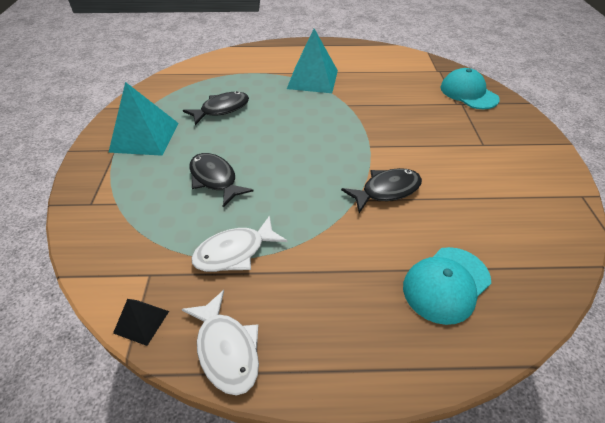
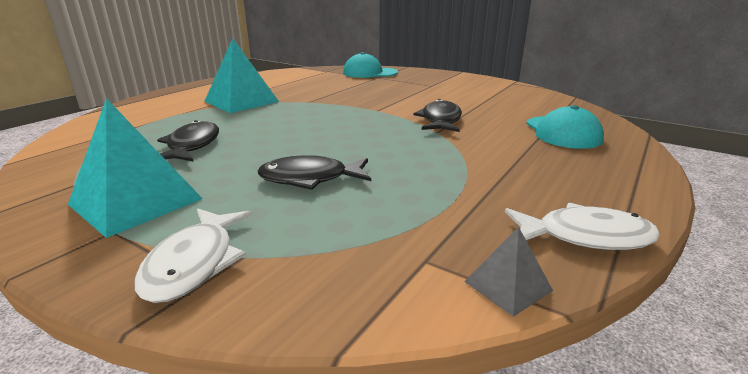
camera: 55 degrees left, 20 degrees down
(141, 322) = (507, 285): black pyramid -> grey pyramid
(235, 252) = (444, 197): white fish -> white fish (195, 263)

